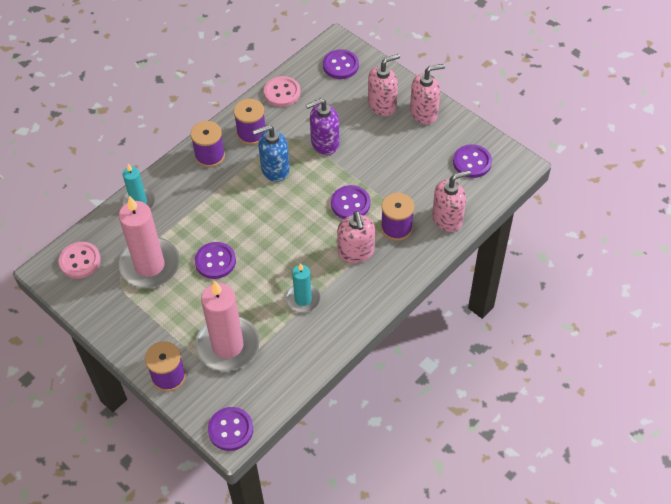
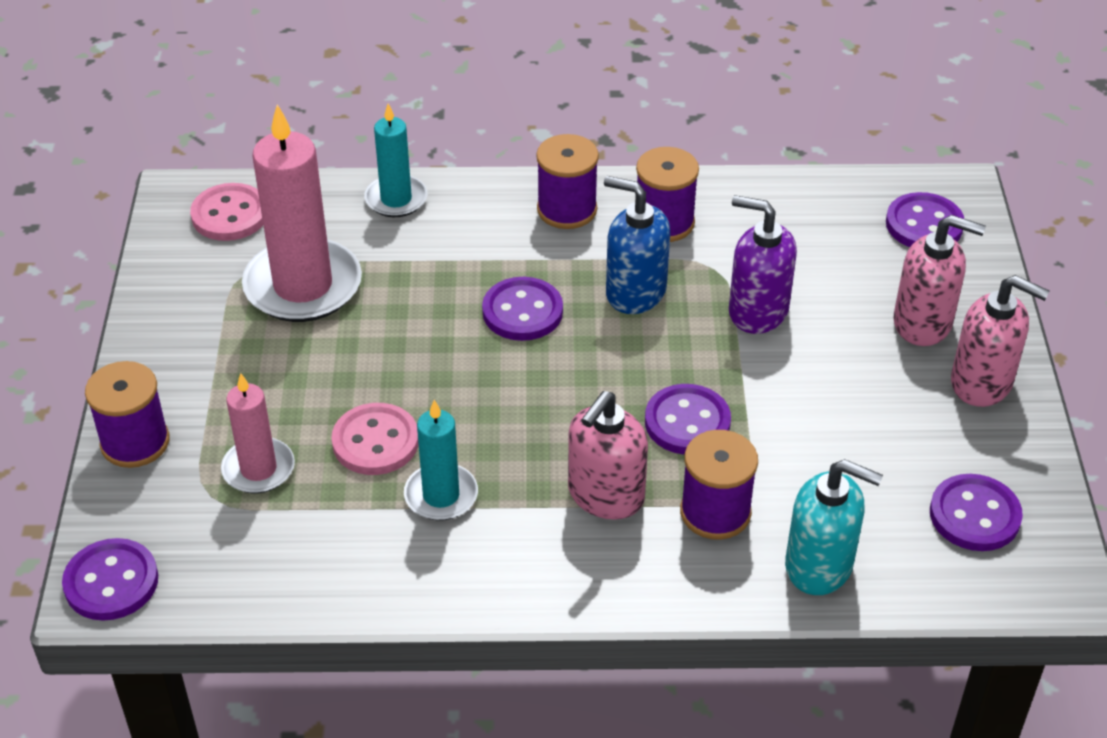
camera: 45 degrees right, 10 degrees down
(215, 261) = (391, 348): purple button -> purple button (522, 311)
(227, 345) = (258, 469): pink candle -> pink candle, size x0.56
(282, 93) = (781, 200): pink button -> pink button (375, 442)
(447, 218) = (819, 565): pink soap dispenser -> turquoise soap dispenser

